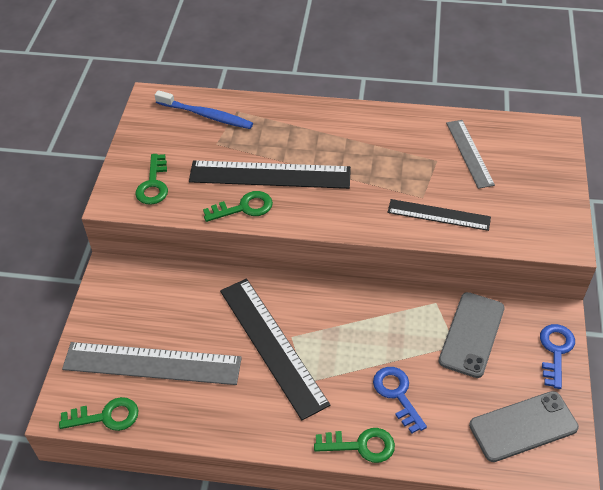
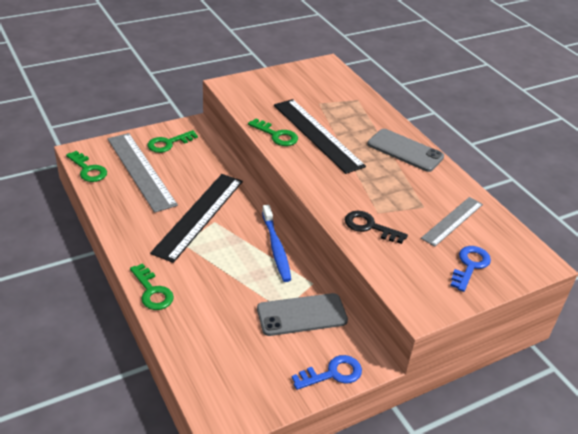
camera: 50 degrees right, 10 degrees down
(153, 184) = (257, 93): green key -> green key (168, 143)
(206, 115) = (338, 89): blue toothbrush -> blue toothbrush (276, 247)
(397, 395) = (210, 294): blue key -> blue key (470, 266)
(438, 215) = (370, 227): black ruler -> black key
(523, 426) = (240, 378): grey phone -> grey phone (405, 150)

